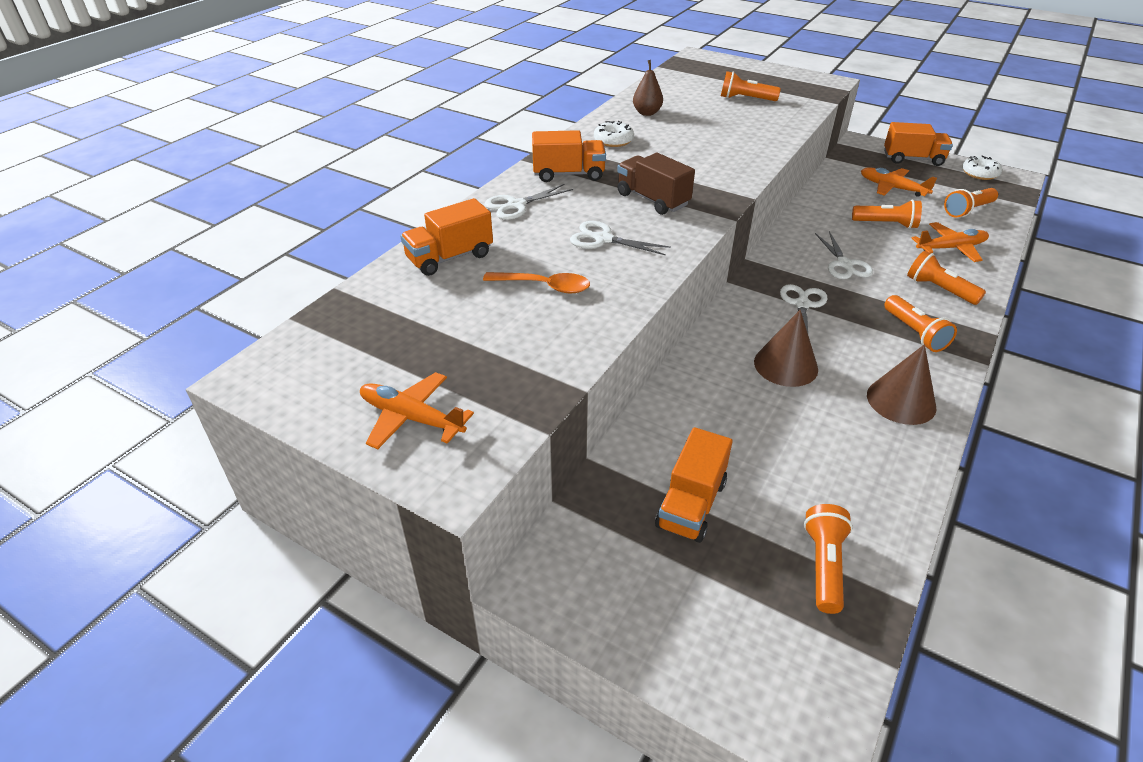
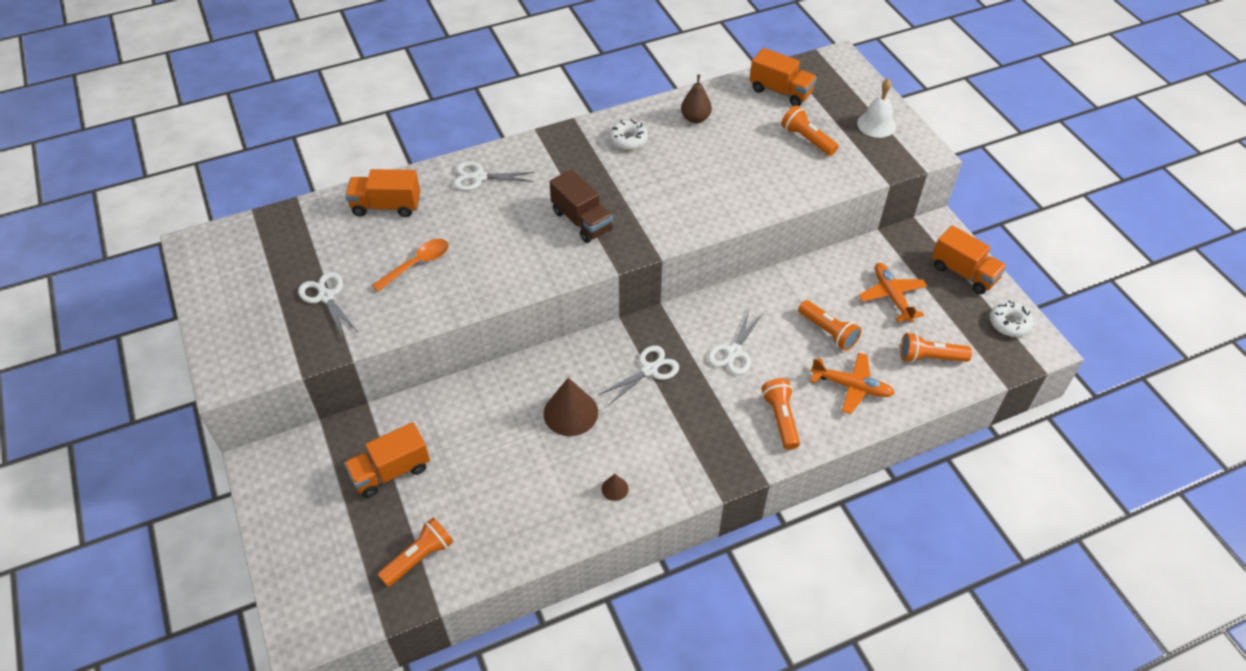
camera: 35 degrees right, 10 degrees up
(412, 418) = (245, 323): orange plane -> none
(544, 286) = (417, 264): orange spoon -> orange spoon turned 90 degrees counterclockwise
(568, 174) = (550, 162): orange truck -> orange truck (780, 91)
(603, 239) = (501, 242): white scissors -> white scissors (326, 297)
(652, 200) = (581, 221): brown truck -> brown truck turned 150 degrees clockwise
(777, 78) = (876, 124): none -> white bell
(901, 401) = (615, 488): brown cone -> brown cone, size x0.47
(914, 333) = (703, 443): orange flashlight -> none

